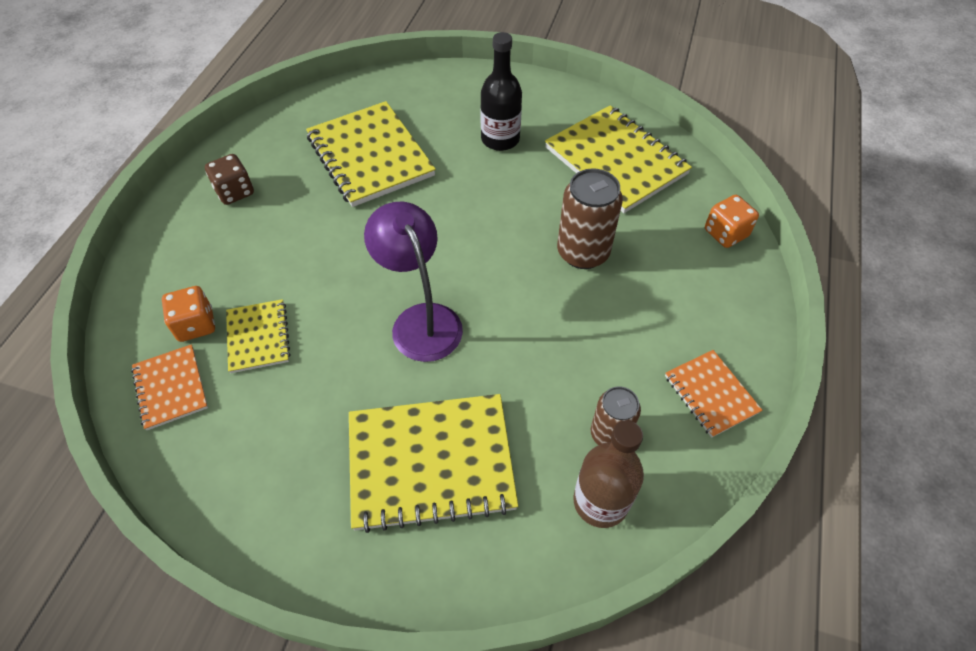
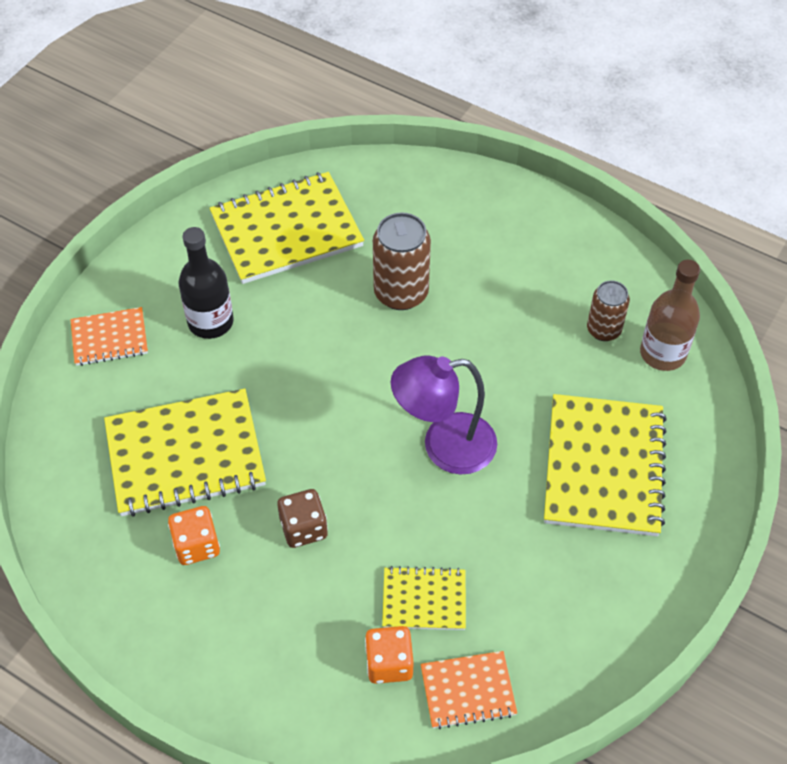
camera: 75 degrees left, 0 degrees up
(234, 192) = (189, 611): brown dice -> brown dice (303, 528)
(711, 394) = (582, 249): orange notebook -> orange notebook (109, 338)
(725, 233) = (414, 178): orange dice -> orange dice (196, 545)

